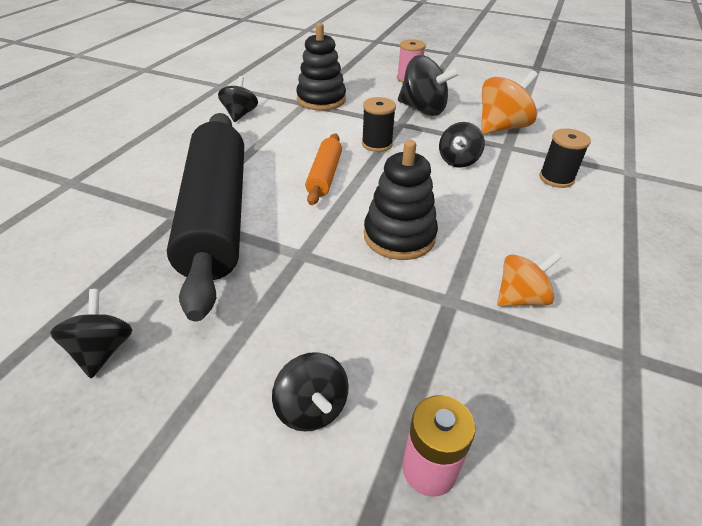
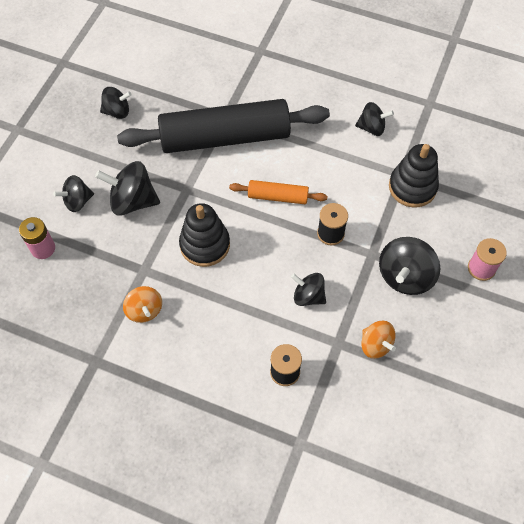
camera: 90 degrees right, 20 degrees up
(318, 319) = (132, 201): none -> black spinning top
(501, 127) = (375, 345): orange spinning top -> orange spinning top, size x0.64

